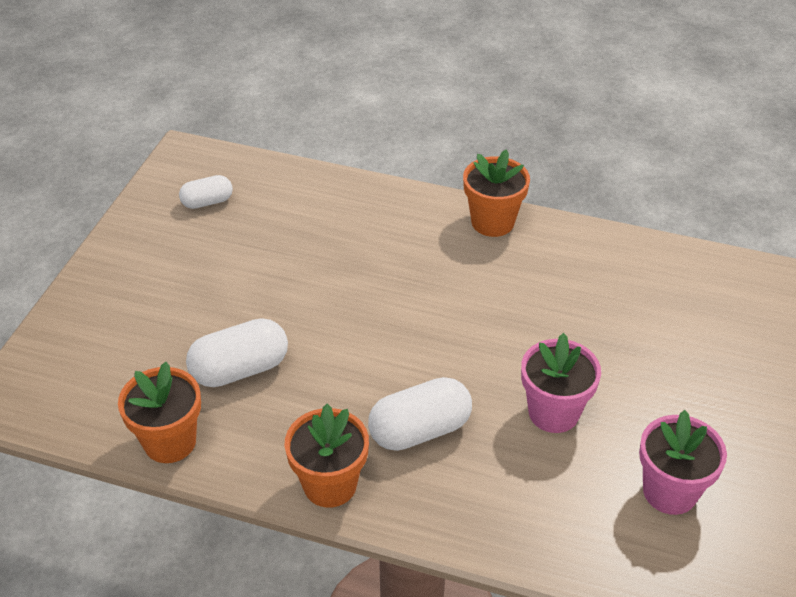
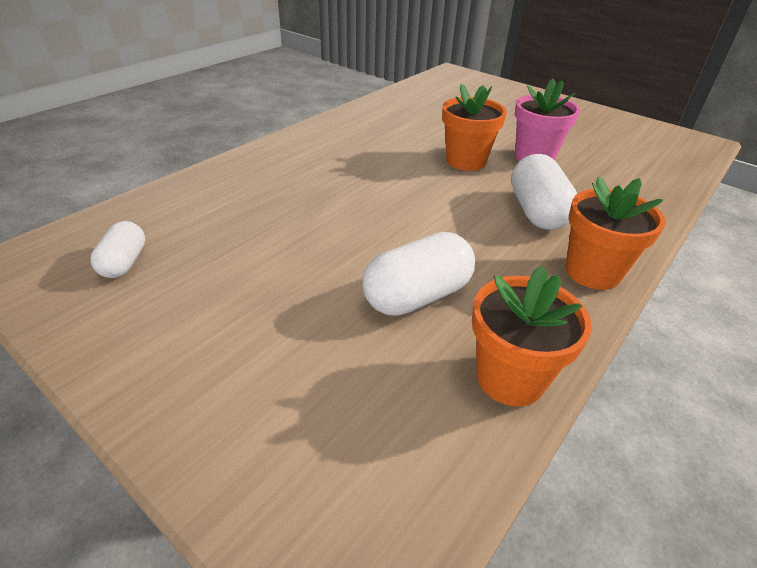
camera: 70 degrees left, 5 degrees down
(240, 369) = (417, 296): white capsule -> white capsule turned 60 degrees clockwise
(492, 222) = (323, 130): orange flower pot -> orange flower pot (466, 161)
(670, 491) = (612, 140): pink flower pot -> none

